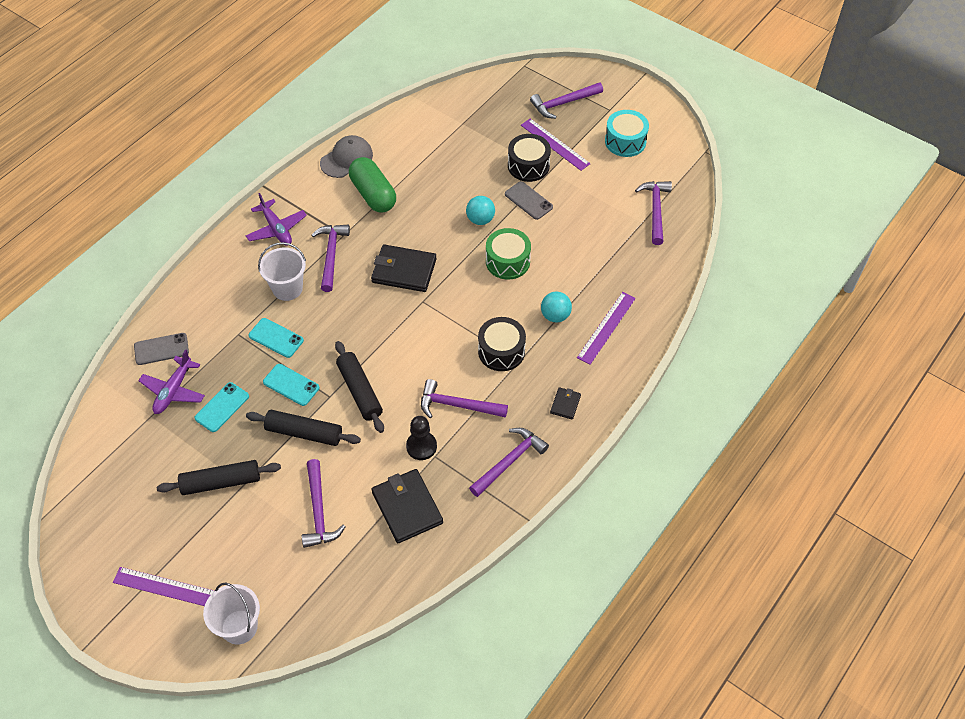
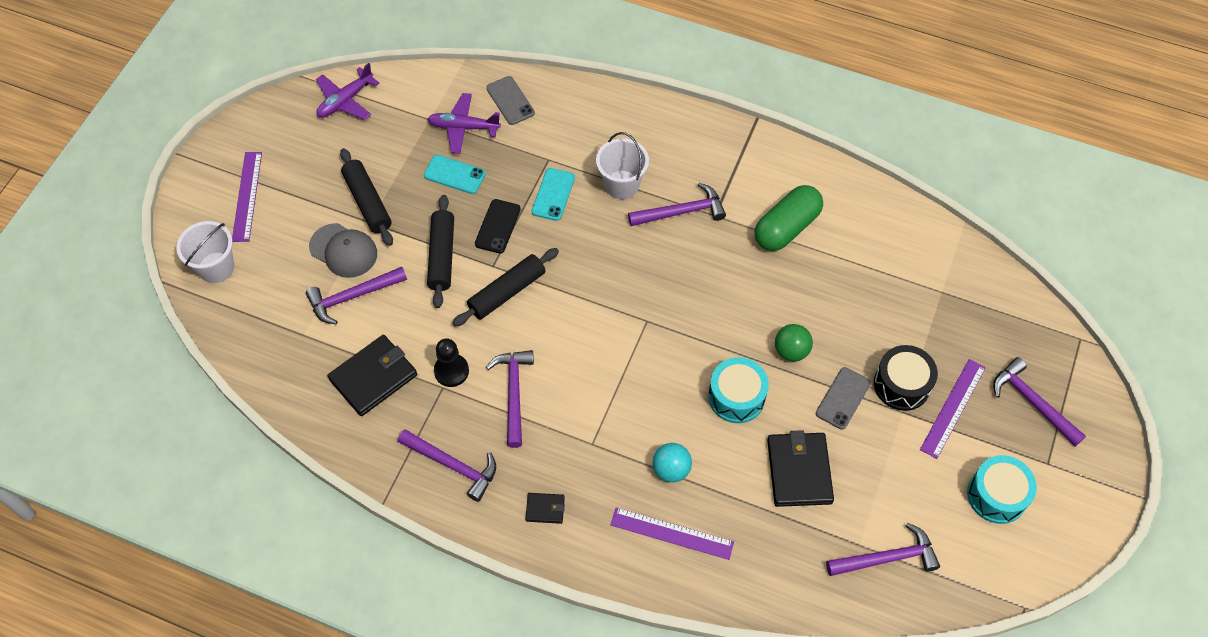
camera: 75 degrees right, 5 degrees up
(276, 229) = (700, 149): purple plane -> purple plane (345, 101)
(291, 385) = (497, 226): turquoise phone -> black phone
(347, 159) = (830, 185): grey cap -> grey cap (343, 251)
(404, 271) = (684, 290): black wallet -> black wallet (799, 471)
(480, 219) = (791, 351): turquoise ball -> green ball
(501, 351) = (600, 421): black drum -> none
(507, 261) = (736, 397): green drum -> turquoise drum

